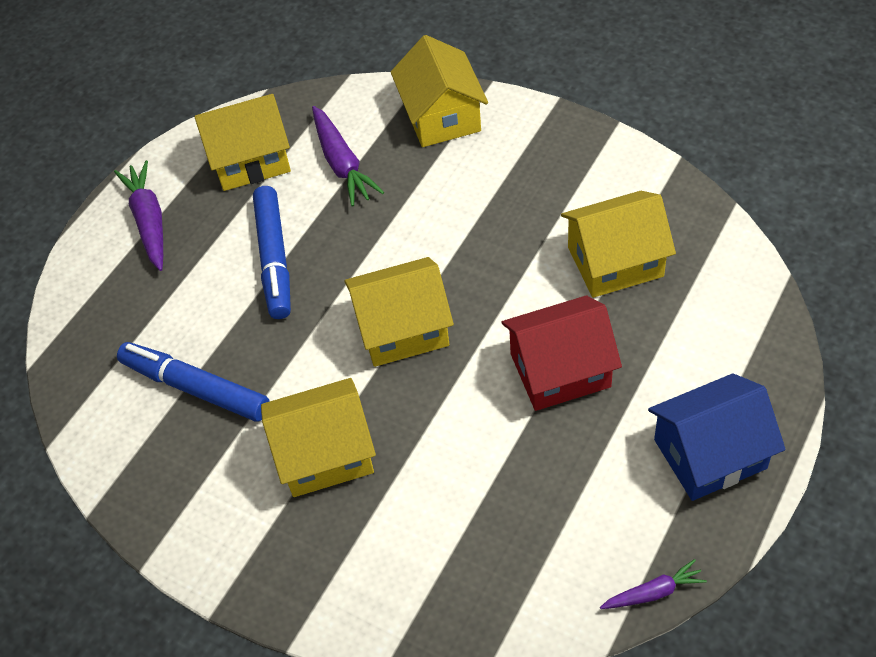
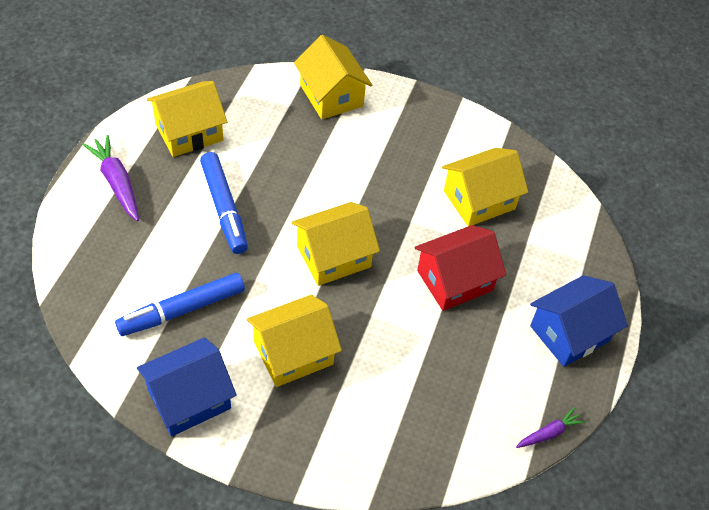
camera: 20 degrees left, 0 degrees up
(181, 504) = (189, 399): none -> blue house
(195, 388) = (182, 310): blue marker -> blue marker turned 45 degrees counterclockwise
(342, 164) = (262, 133): purple carrot -> none

